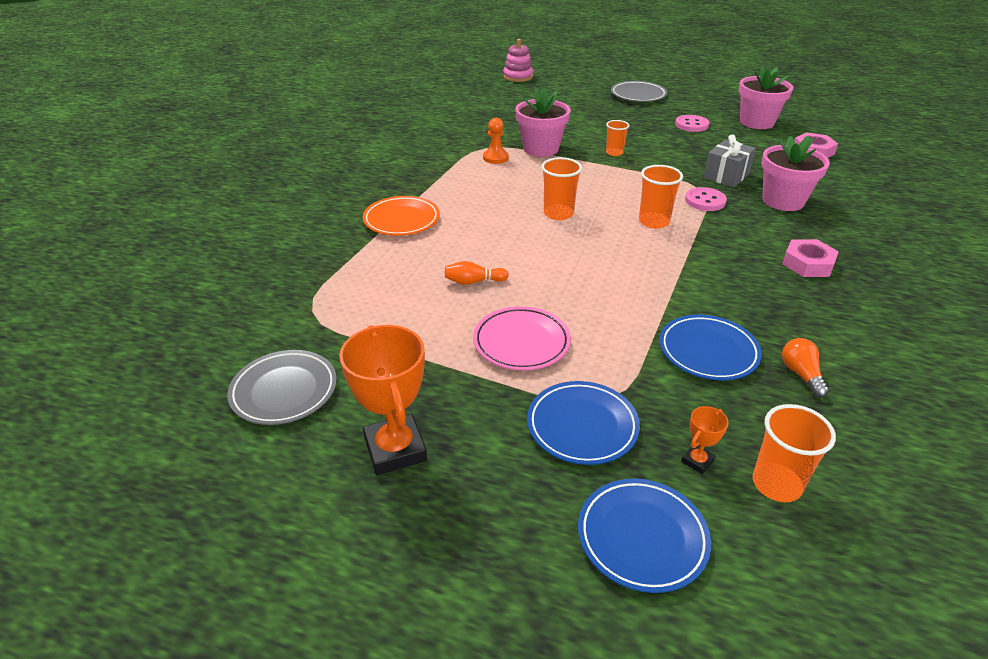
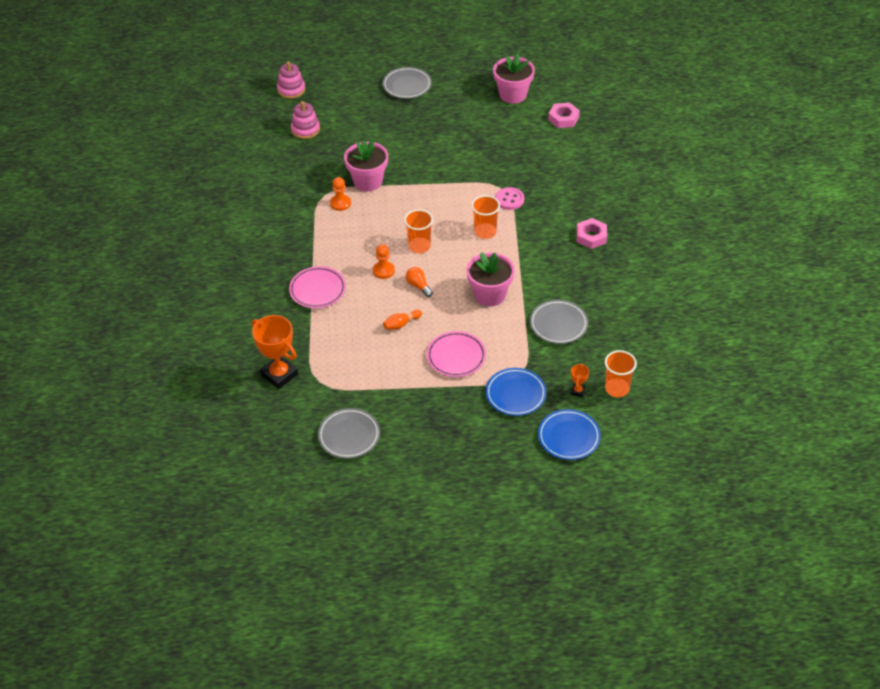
camera: 25 degrees left, 10 degrees up
(395, 449) = (432, 442): orange trophy -> orange trophy (279, 374)
(401, 220) = (317, 290): orange plate -> pink plate
(495, 224) = (383, 271): none -> orange pawn
(507, 102) = (305, 129): none -> pink stacking toy
(614, 153) = (424, 168): orange cup -> none
(691, 125) = (466, 114): pink button -> none
(708, 351) = (558, 324): blue plate -> grey plate
(726, 176) = (513, 167): grey gift -> none
(783, 201) = (559, 182): pink flower pot -> pink flower pot (490, 294)
(801, 374) = (610, 321): orange light bulb -> orange light bulb (418, 286)

